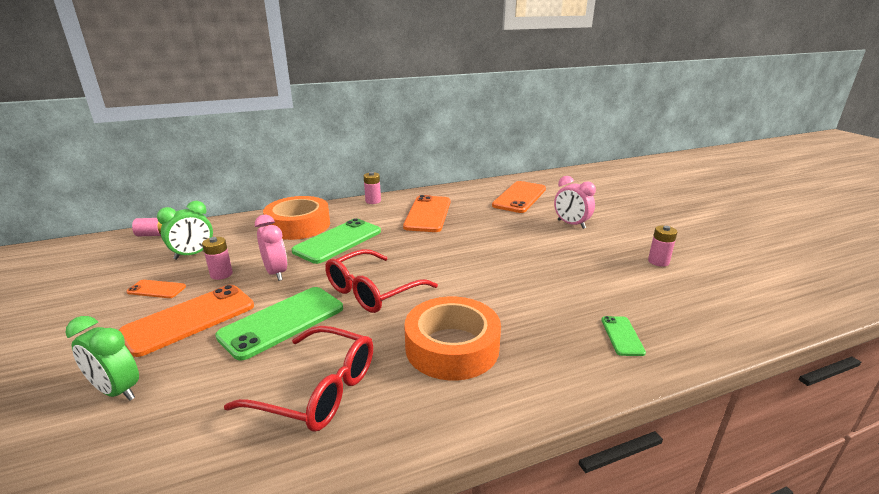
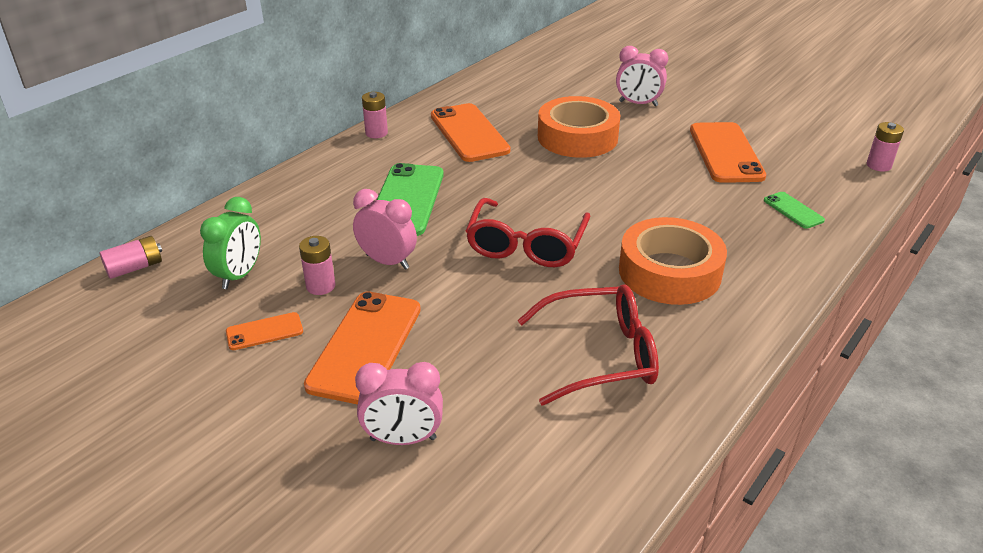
camera: 30 degrees left, 10 degrees up
(117, 391) = (403, 439): green clock -> pink clock
(282, 322) = (476, 310): green phone -> none
(298, 225) = (325, 194): orange tape -> orange tape (577, 137)
(519, 197) = (548, 82): orange phone -> orange phone (725, 153)
(658, 261) = (756, 125): pink battery -> pink battery (878, 165)

